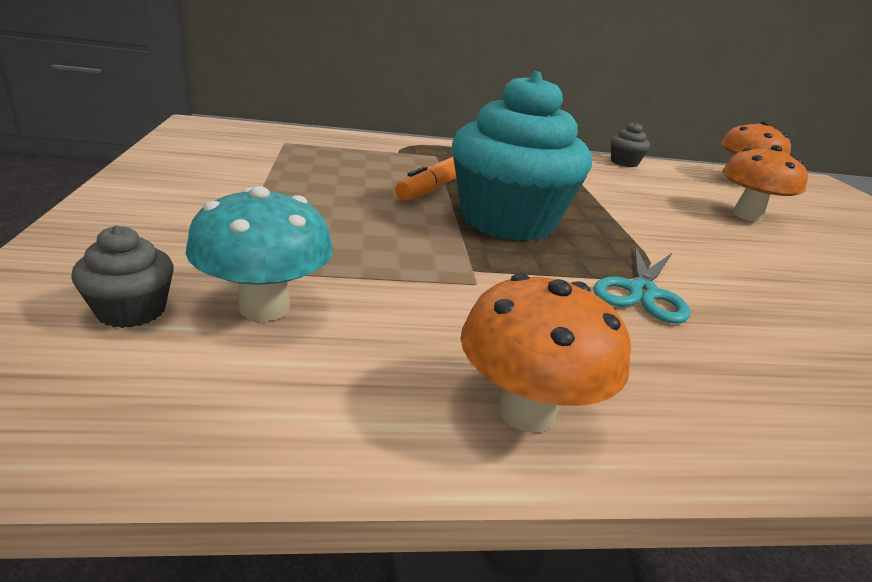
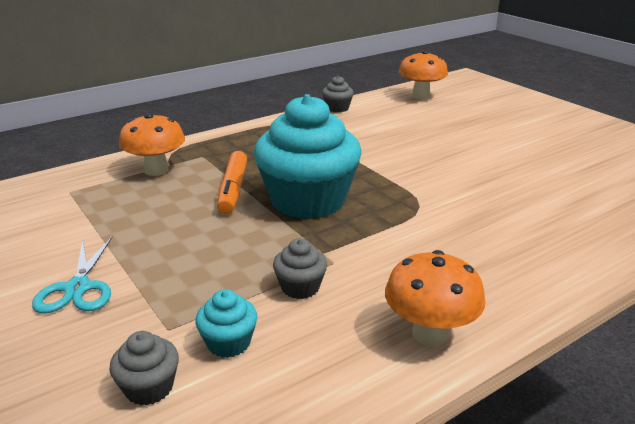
camera: 25 degrees left, 0 degrees up
(264, 307) = (228, 343): turquoise mushroom -> turquoise cupcake
(408, 290) = (300, 287): none -> grey cupcake
(642, 292) = (428, 224): turquoise scissors -> turquoise scissors (77, 288)
(747, 215) = (444, 130): orange mushroom -> orange mushroom (156, 170)

